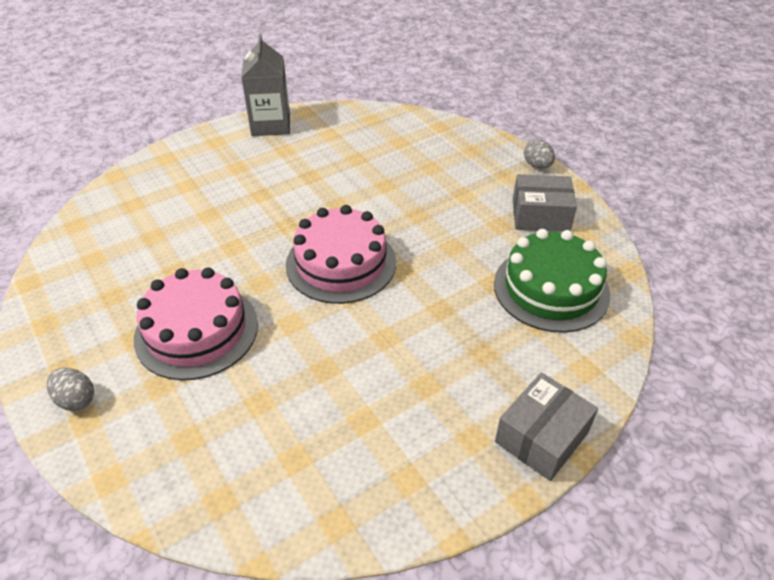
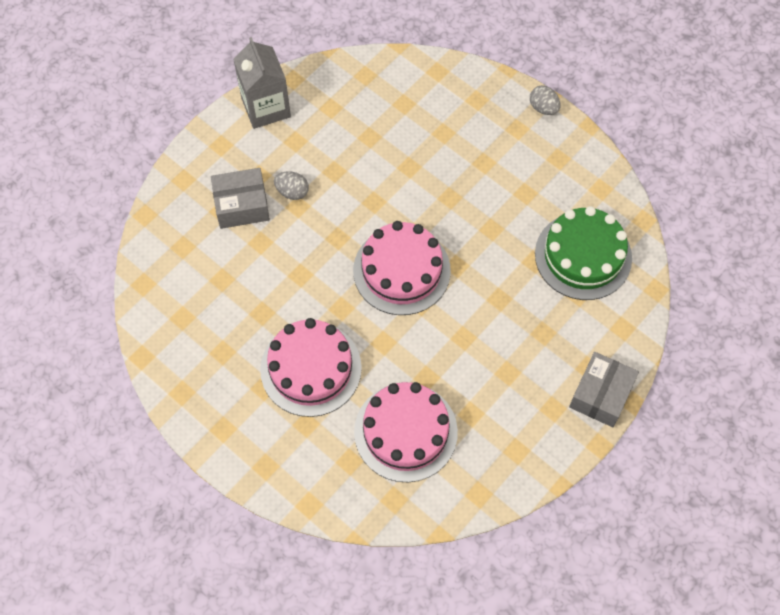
camera: 15 degrees left, 20 degrees up
(76, 399) = (249, 452): grey egg -> grey egg (292, 192)
(273, 421) = (405, 432): none -> pink cake
(540, 215) = (559, 173): grey box -> grey box (242, 205)

